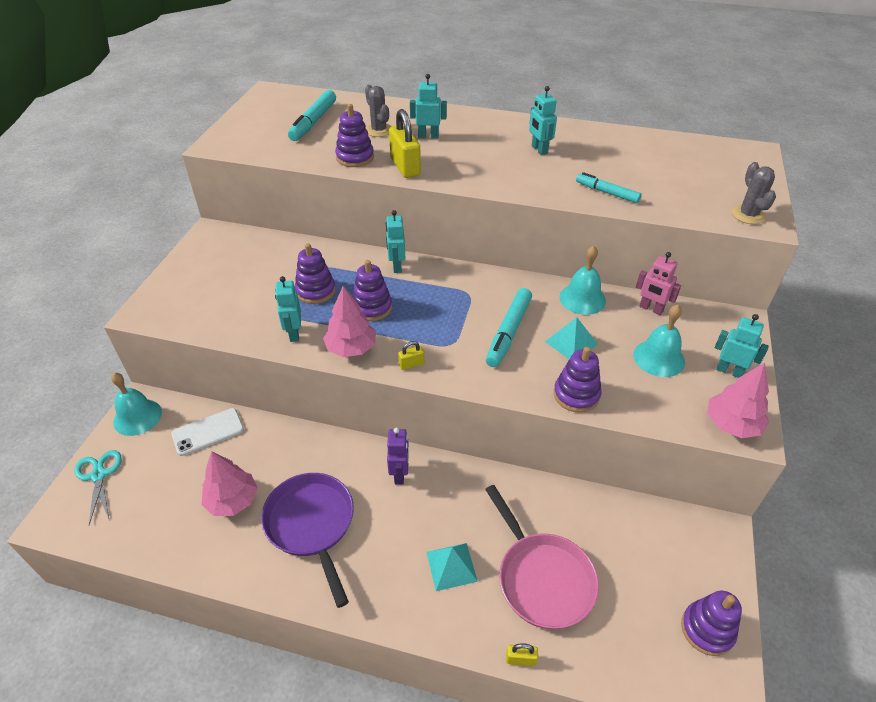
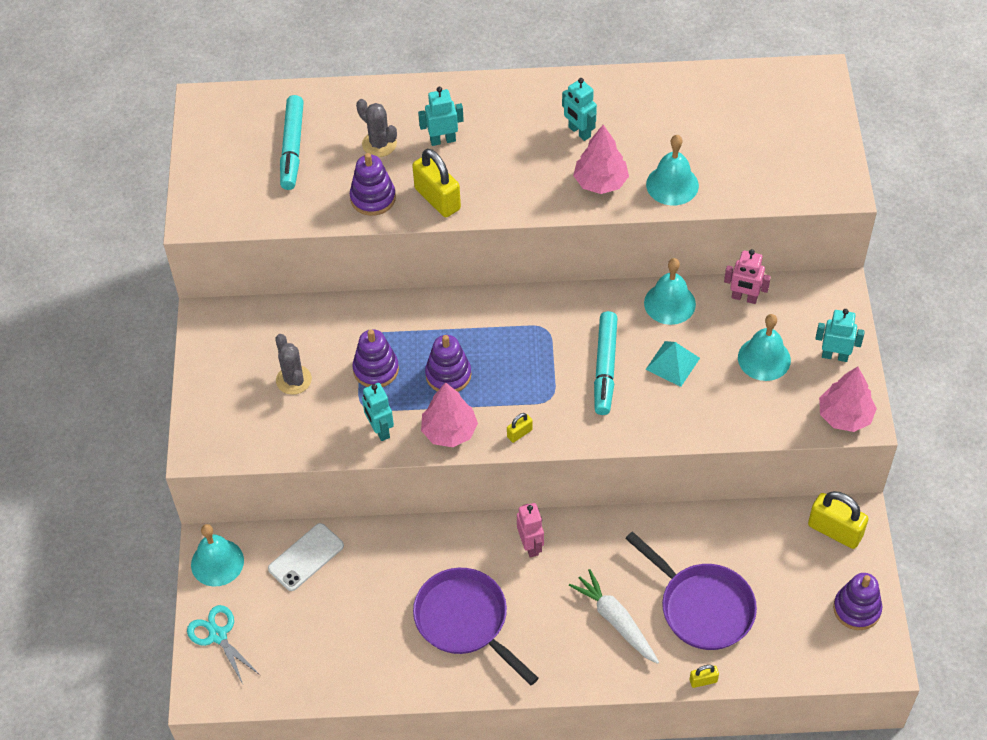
camera: 15 degrees left, 10 degrees up
(232, 500) = (373, 620): pink tree -> pink tree (600, 182)
(396, 266) = (451, 311): turquoise robot -> none
(400, 474) = (530, 545): purple robot -> pink robot
(451, 566) = (615, 620): turquoise pyramid -> white carrot
(542, 578) = (702, 606): pink pan -> purple pan
(576, 395) = (693, 423): purple stacking toy -> none
(607, 193) = (672, 185): turquoise marker -> turquoise bell
(696, 540) = (835, 531): none -> yellow padlock
(748, 215) = (823, 182): grey cactus -> grey cactus (293, 380)

